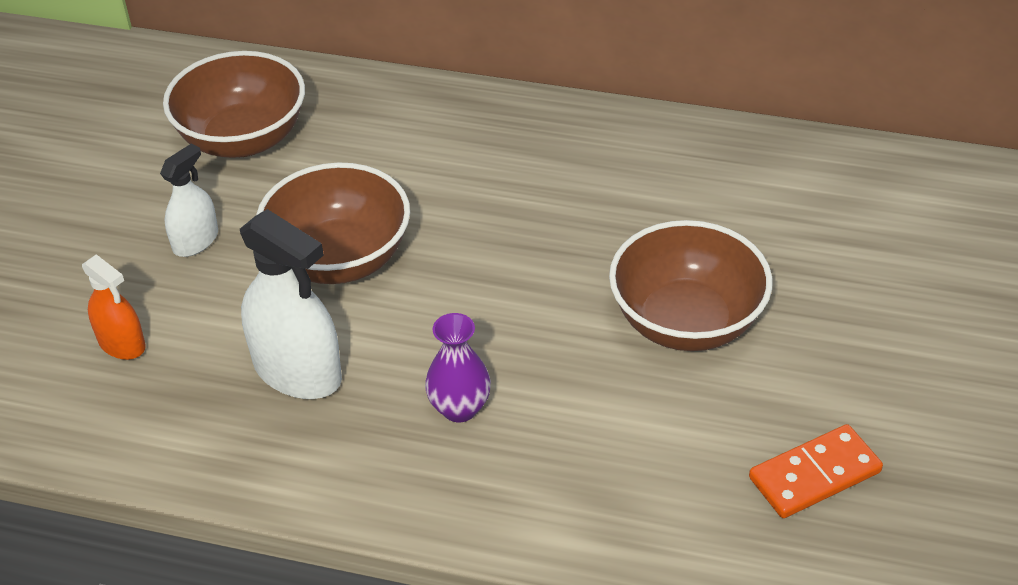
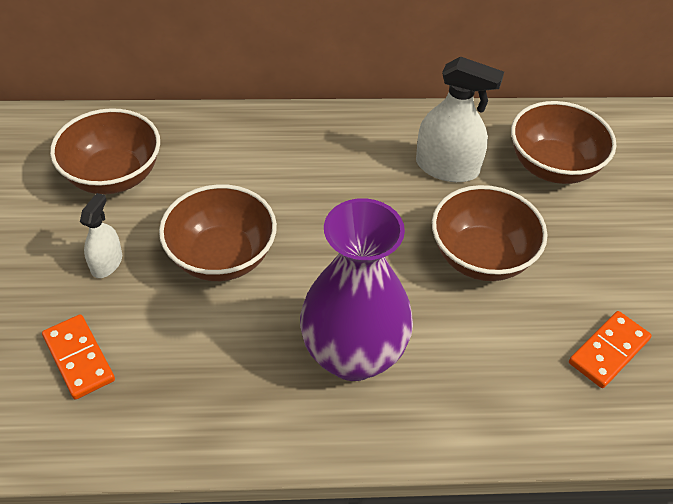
camera: 20 degrees left, 5 degrees up
(122, 343) = (78, 358): orange spray bottle -> orange domino
(297, 371) = (224, 352): white spray bottle -> white spray bottle (447, 167)
(459, 408) = (353, 355): purple vase -> purple vase, size x2.24
(844, 223) = (553, 166): none -> brown bowl

